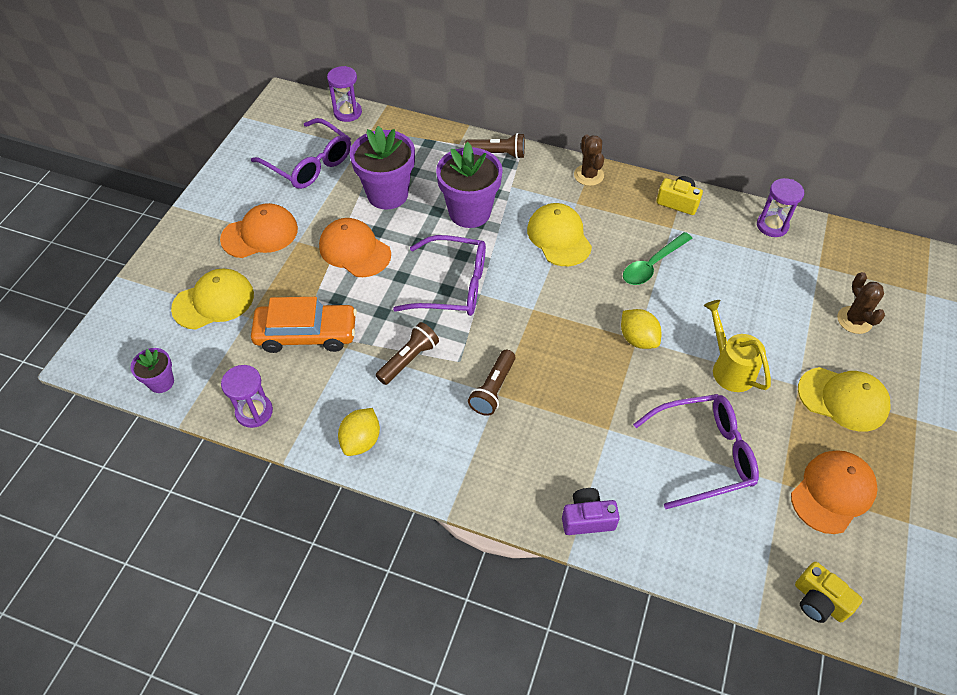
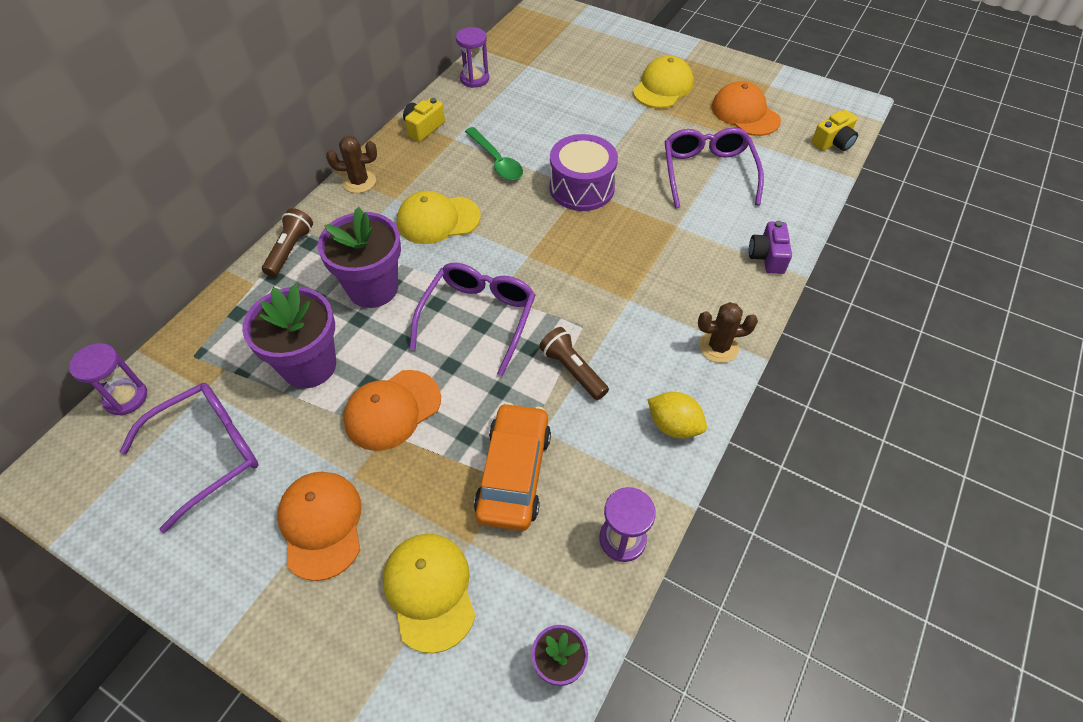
camera: 80 degrees left, 0 degrees up
(493, 389) = (623, 302): brown flashlight -> none
(638, 339) = (581, 188): yellow lemon -> purple drum
(729, 367) = (623, 139): yellow watering can -> none
(854, 320) = (588, 62): brown cactus -> brown cactus (718, 347)

